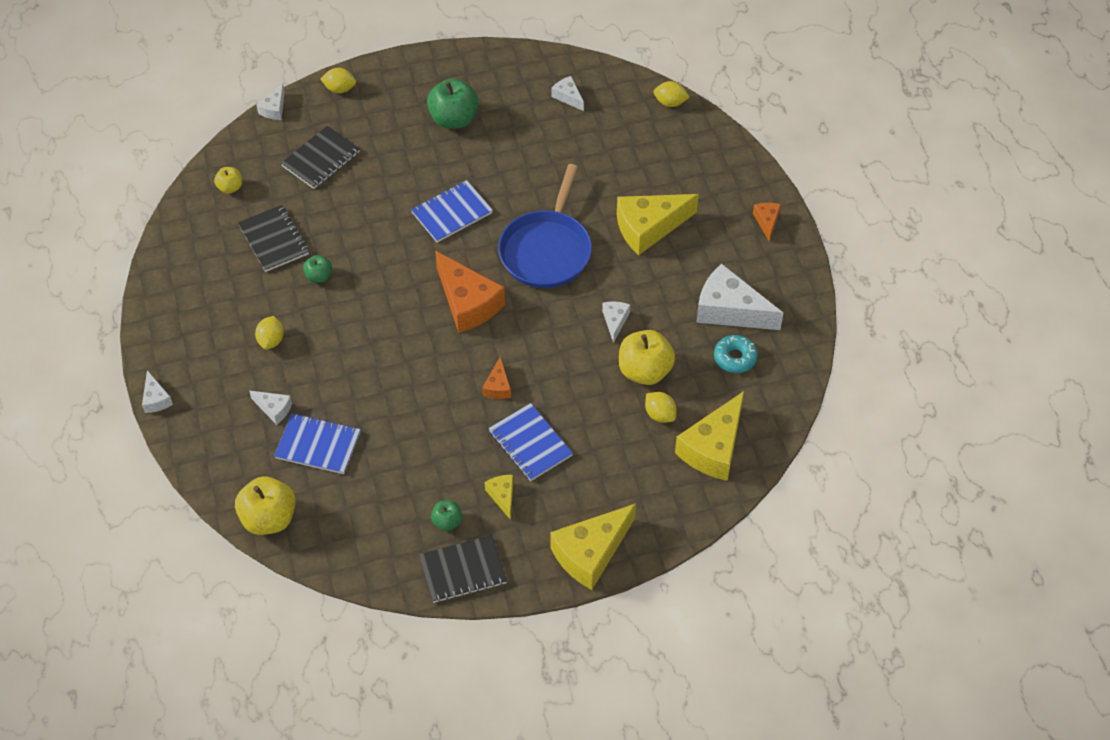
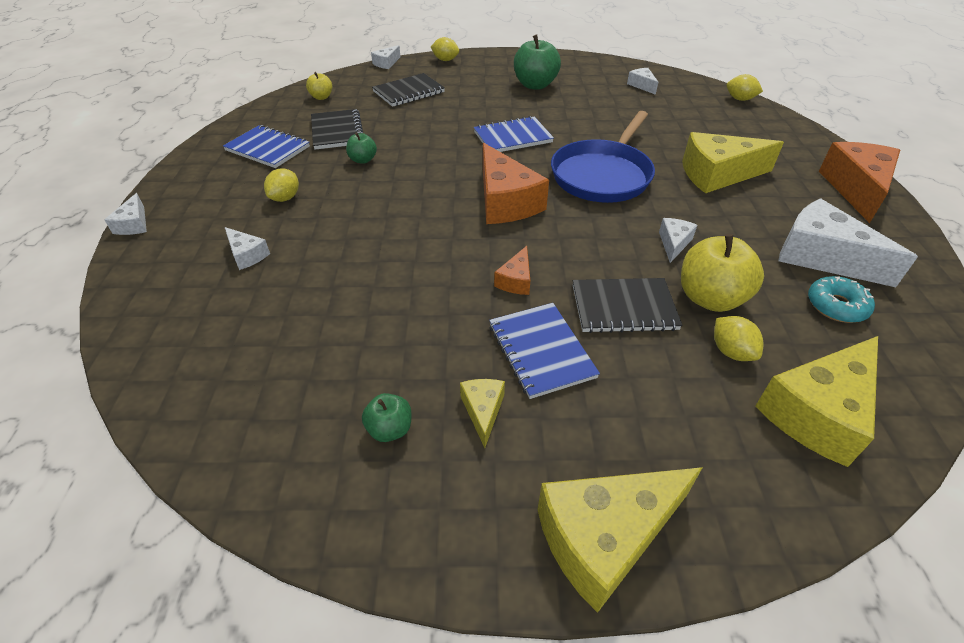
camera: 15 degrees right, 10 degrees down
(269, 518) = (156, 369): yellow apple -> none
(318, 445) = (272, 299): blue notebook -> blue notebook (268, 149)
(463, 570) = (383, 513): black notebook -> black notebook (624, 307)
(767, 222) = (856, 189): orange cheese -> orange cheese, size x2.07

